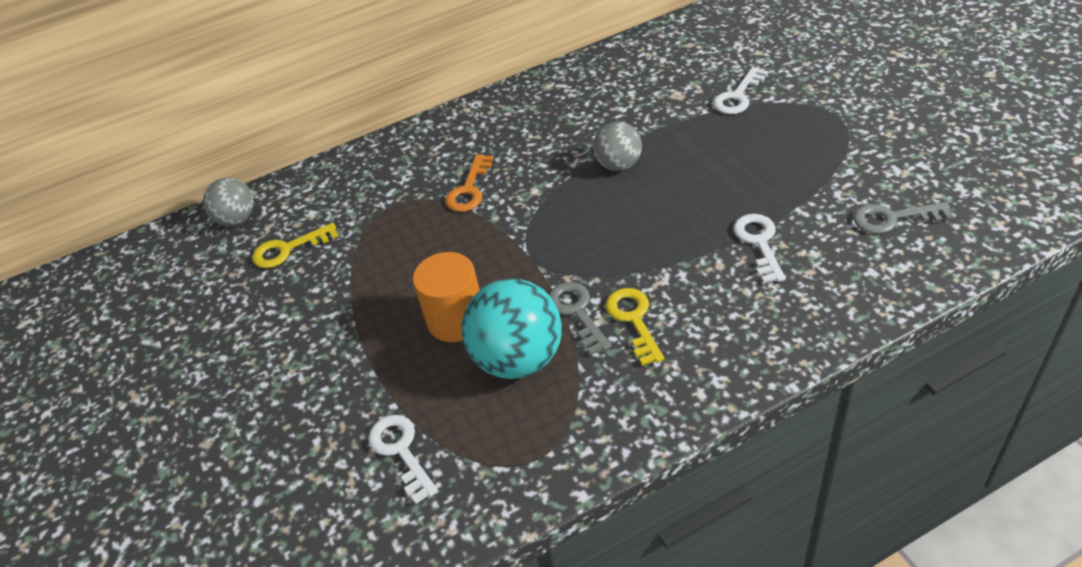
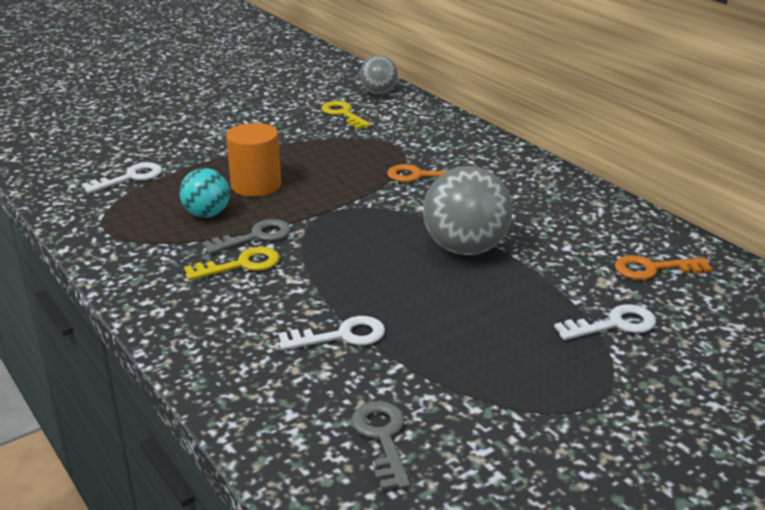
camera: 75 degrees right, 15 degrees down
(518, 359) = (207, 214): turquoise ball -> turquoise ball, size x0.60
(618, 165) = (465, 248): grey ball -> grey ball, size x1.67
(661, 69) = (653, 269): none -> orange key
(738, 96) = (614, 324): white key -> white key turned 135 degrees clockwise

